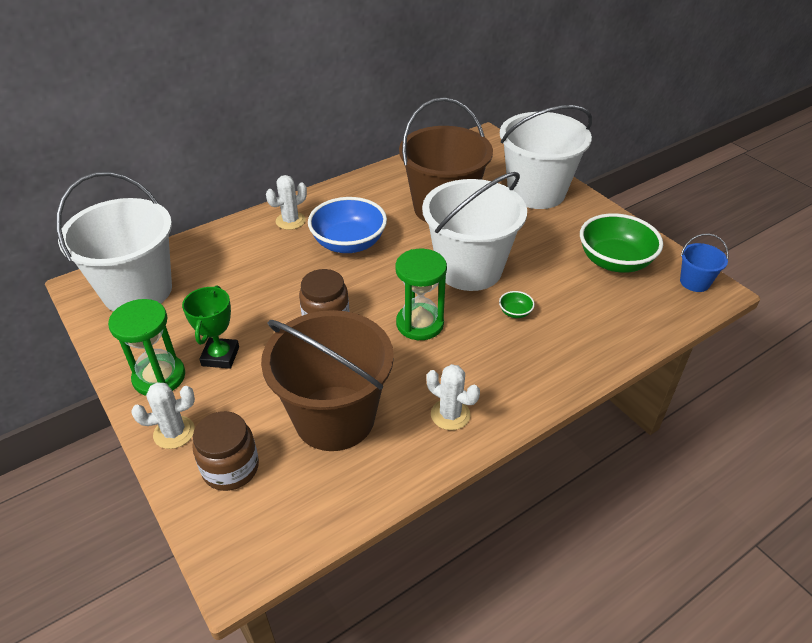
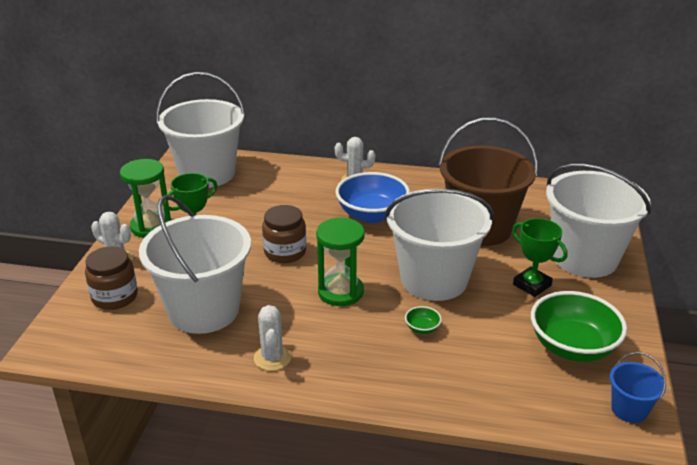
camera: 45 degrees right, 10 degrees down
(334, 418) = (204, 310): brown bucket -> white bucket
(534, 232) = (532, 285): none -> green trophy

